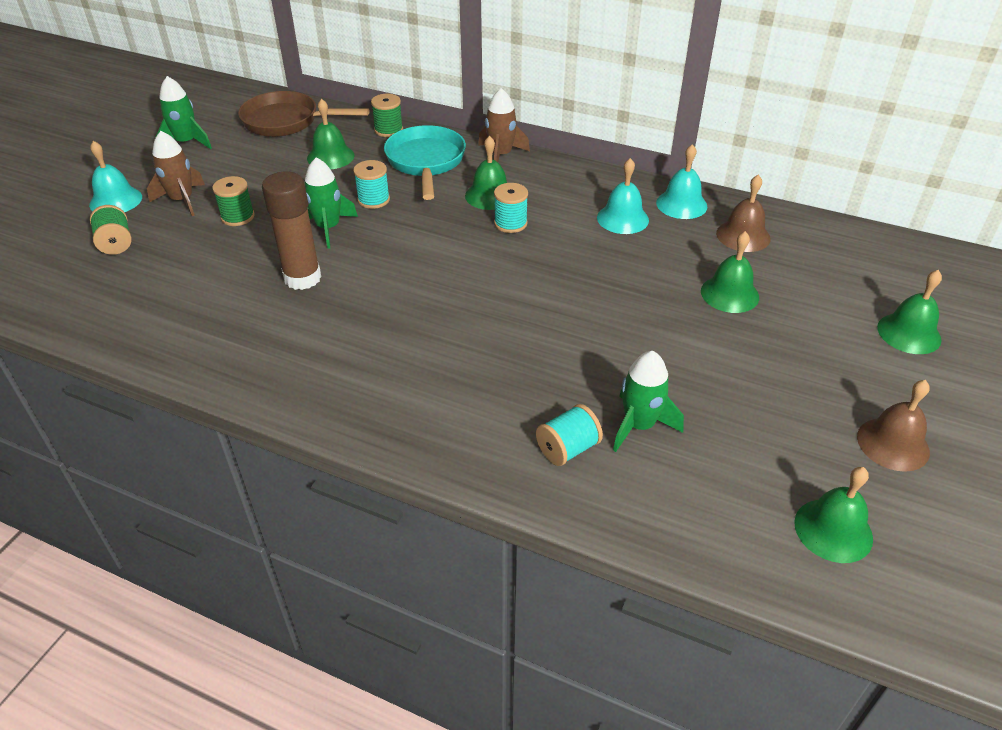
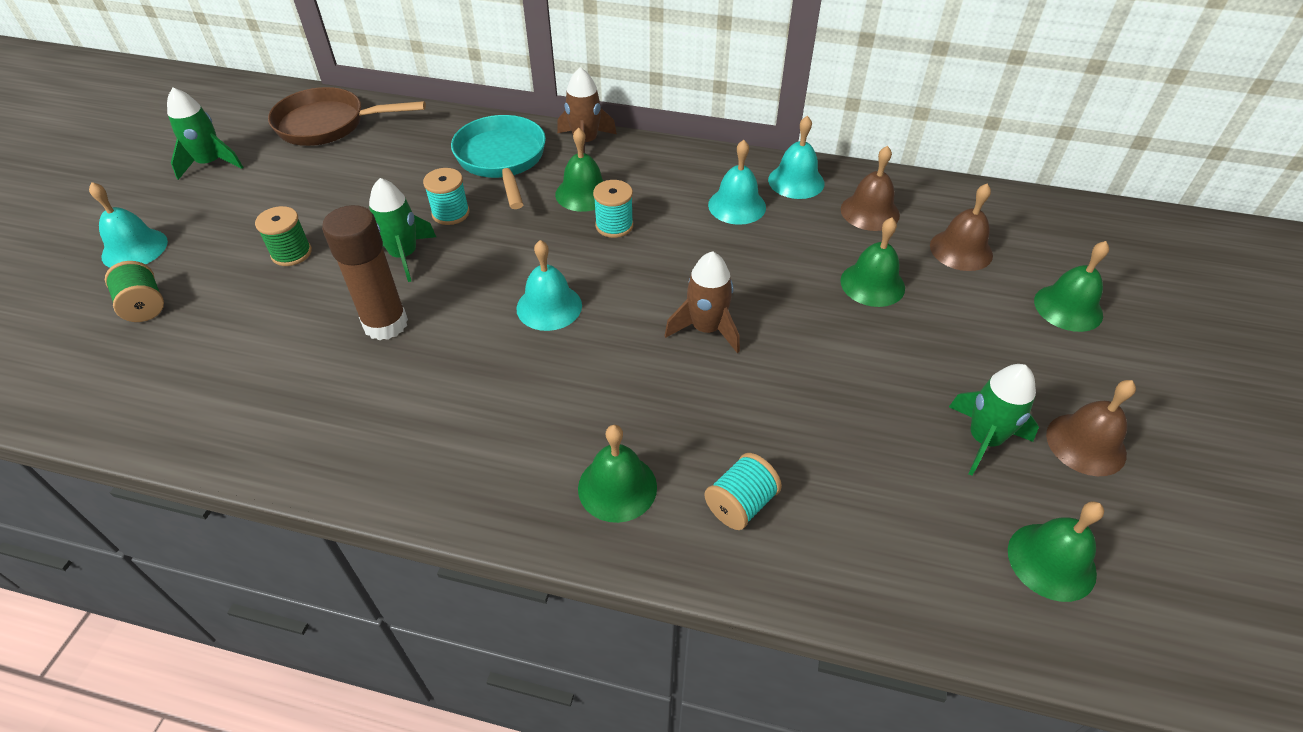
camera: 10 degrees left, 5 degrees up
(182, 200) = (219, 239): brown rocket -> brown rocket (706, 329)
(330, 157) = (389, 164): green bell -> green bell (617, 487)
(388, 130) = (451, 124): green spool -> none
(440, 280) = (549, 306): none -> turquoise bell
(639, 425) = (813, 462): green rocket -> green rocket (983, 439)
(820, 275) = (961, 250): none -> brown bell

